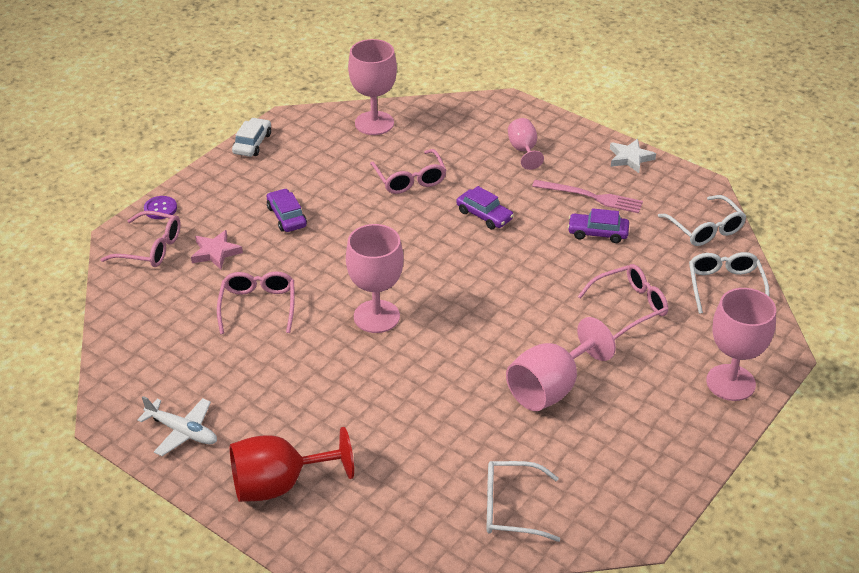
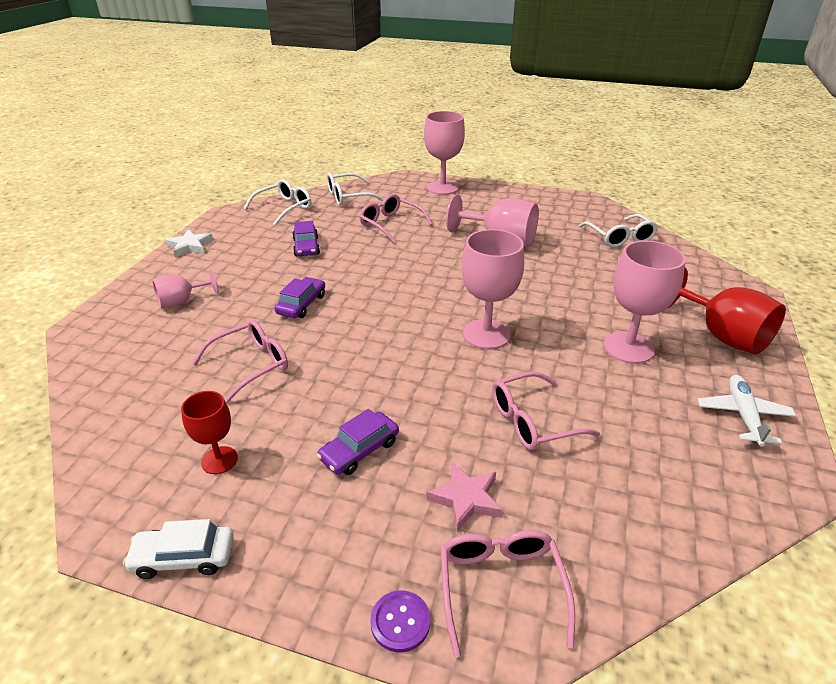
camera: 110 degrees left, 5 degrees down
(317, 159) = (219, 460): none -> red goblet
(374, 123) = (123, 426): pink goblet -> pink goblet (628, 348)
(591, 197) = (255, 256): pink fork -> none

